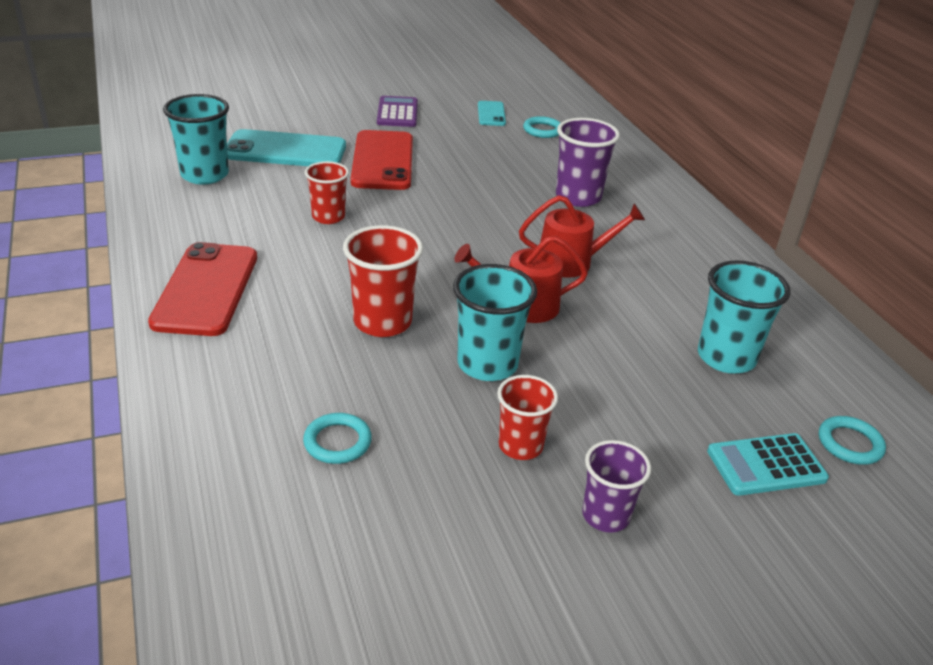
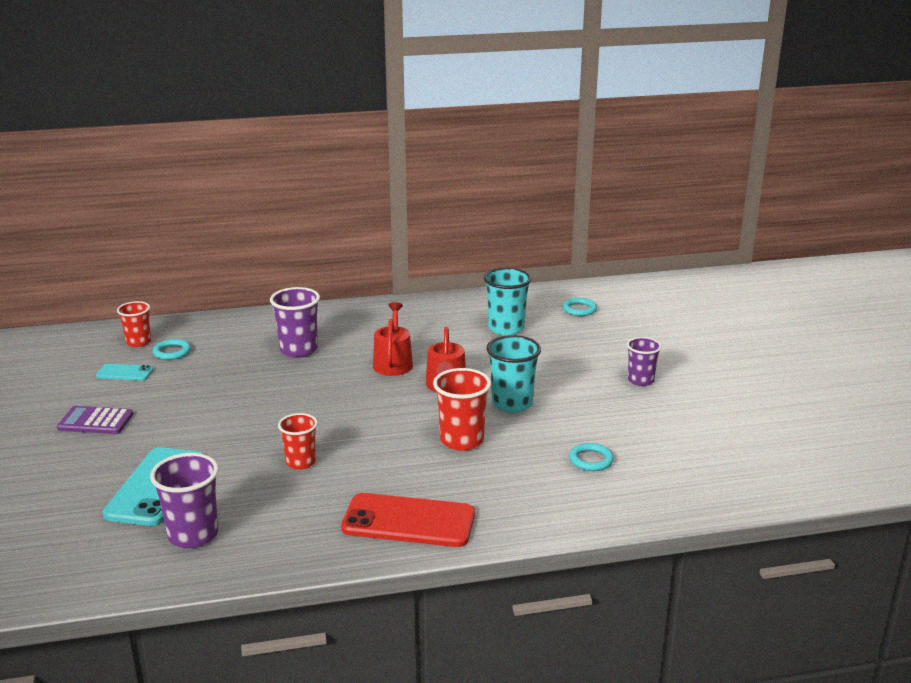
camera: 80 degrees left, 10 degrees down
(204, 175) = (193, 535): turquoise cup -> purple cup
(383, 161) = (202, 432): red phone -> none
(520, 446) = (589, 399): red cup -> red cup (138, 342)
(766, 465) = (598, 333): turquoise calculator -> none

